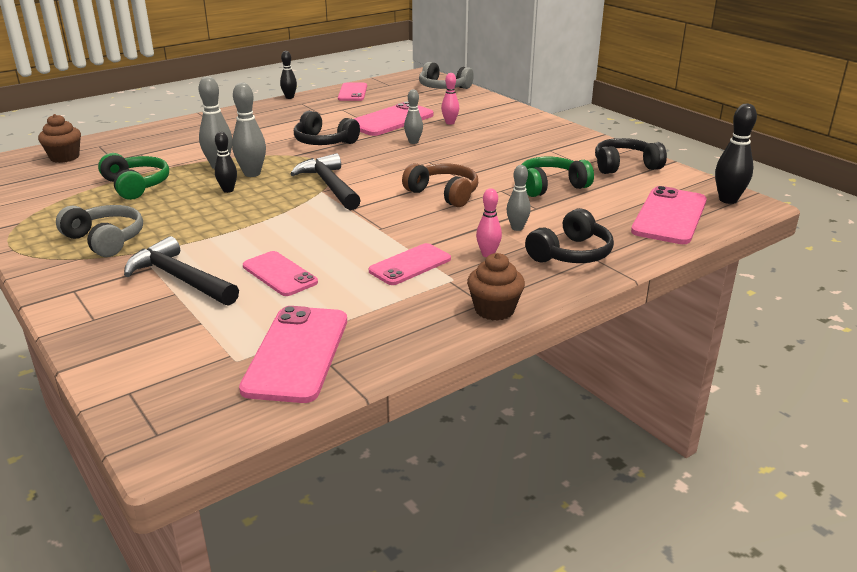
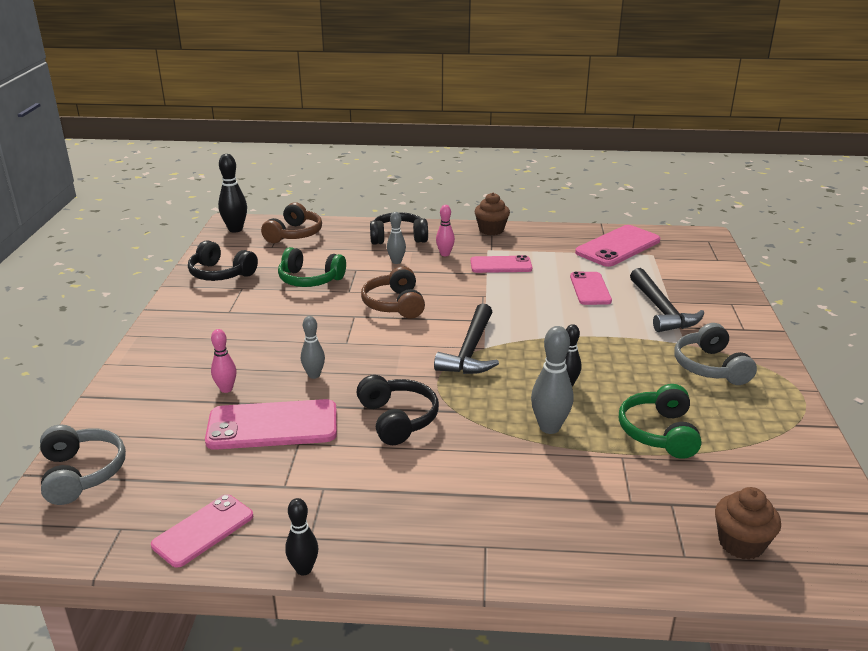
camera: 140 degrees left, 0 degrees up
(252, 174) = (525, 398): grey bowling pin -> none
(669, 216) = (294, 234): pink phone -> brown headphones

